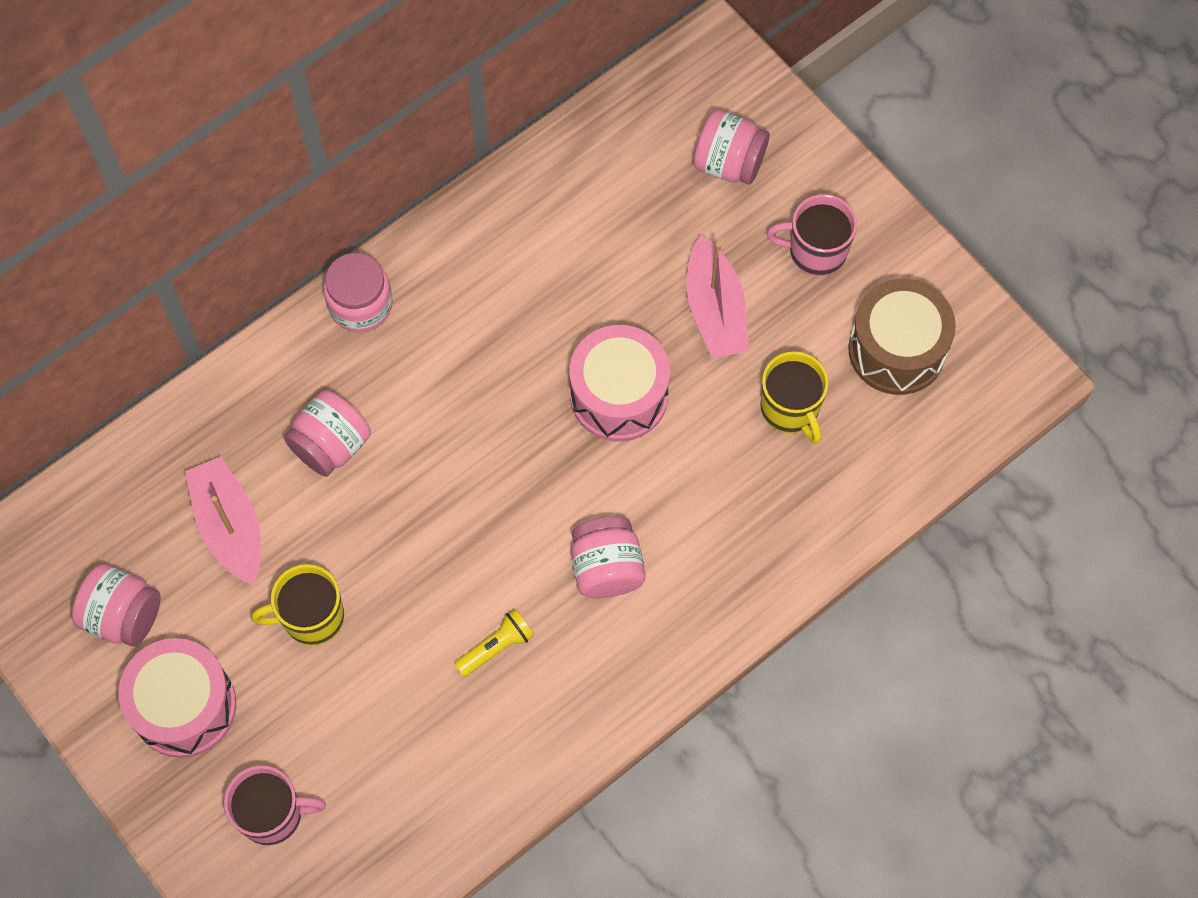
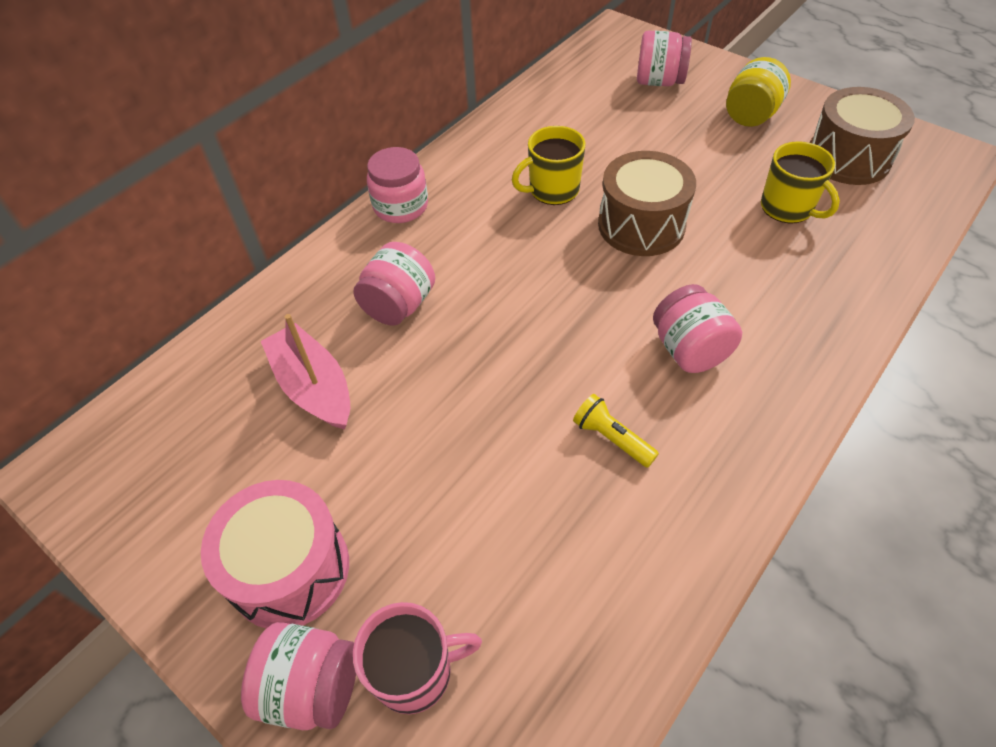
camera: 10 degrees left, 15 degrees down
(123, 616) = (211, 490): pink jar -> pink jar (312, 686)
(311, 617) = (413, 450): yellow mug -> yellow mug (552, 190)
(496, 647) = (611, 438): yellow flashlight -> yellow flashlight turned 90 degrees counterclockwise
(619, 395) = (641, 225): pink drum -> brown drum
(715, 310) = (692, 160): pink boat -> none
(816, 251) = (750, 115): pink mug -> yellow jar

